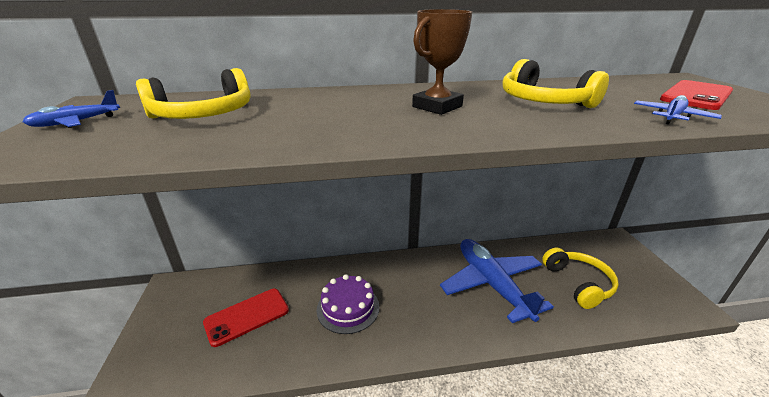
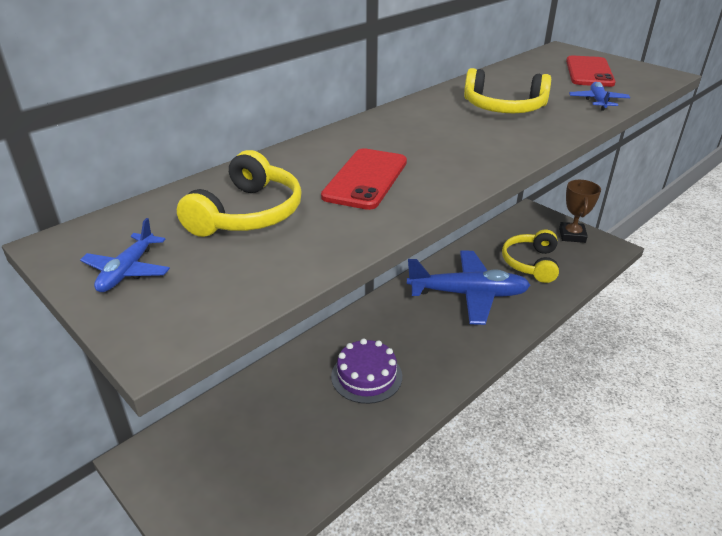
camera: 35 degrees left, 5 degrees up
(247, 316) = (274, 436): red phone -> red phone (365, 179)
(437, 107) = (436, 137): brown trophy -> brown trophy (572, 235)
(492, 284) = (468, 294): blue plane -> blue plane turned 150 degrees clockwise
(578, 283) = (530, 263): yellow headphones -> yellow headphones turned 120 degrees counterclockwise

